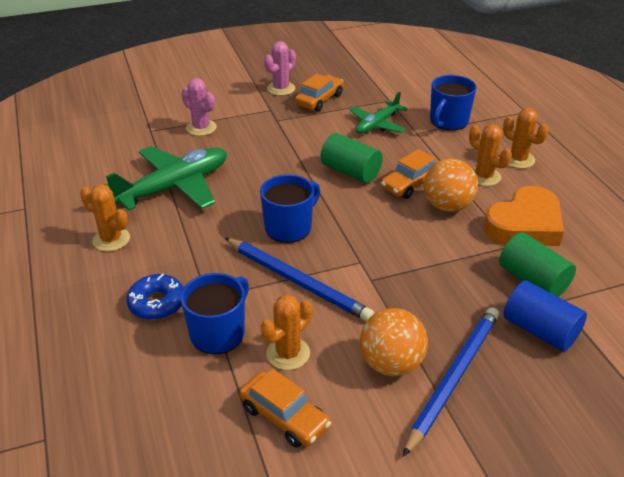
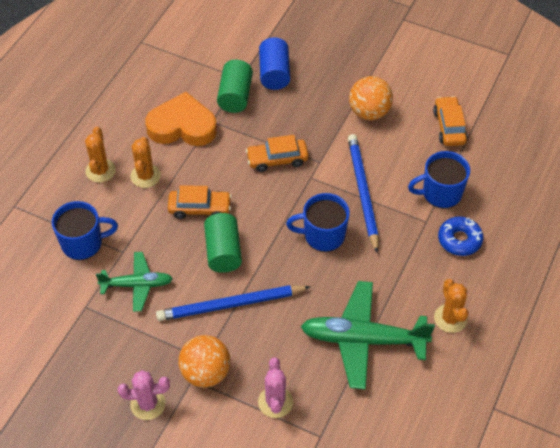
camera: 135 degrees left, 15 degrees up
(288, 353) = (415, 154): orange cactus -> none
(319, 100) = (137, 357): orange car -> orange car (277, 159)
(447, 206) = (204, 173): orange ball -> orange ball (205, 373)
(453, 378) = (348, 85): blue pencil -> blue pencil (230, 305)

